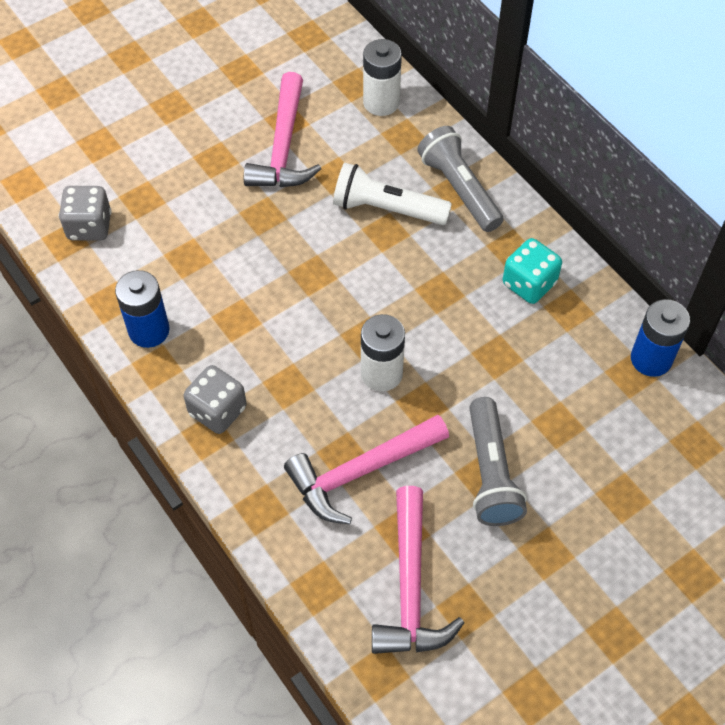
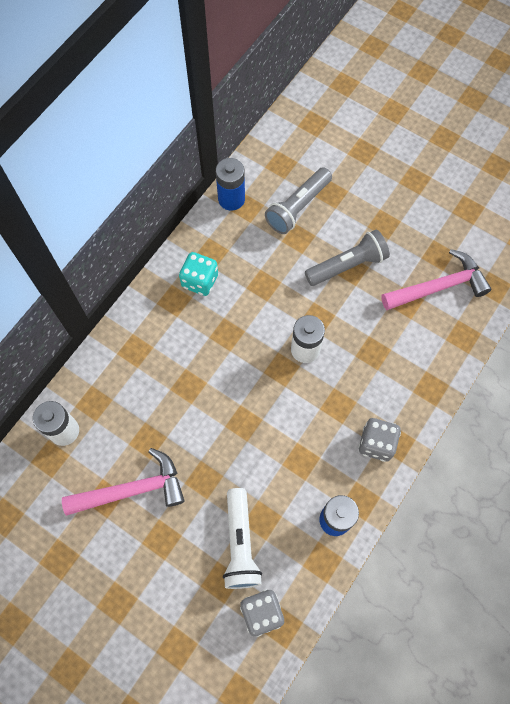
camera: 110 degrees left, 10 degrees up
(361, 471) = (379, 338): pink hammer -> none
(386, 209) = (167, 392): white flashlight -> white flashlight (240, 544)
(459, 189) = (133, 348): grey flashlight -> grey flashlight (298, 207)

